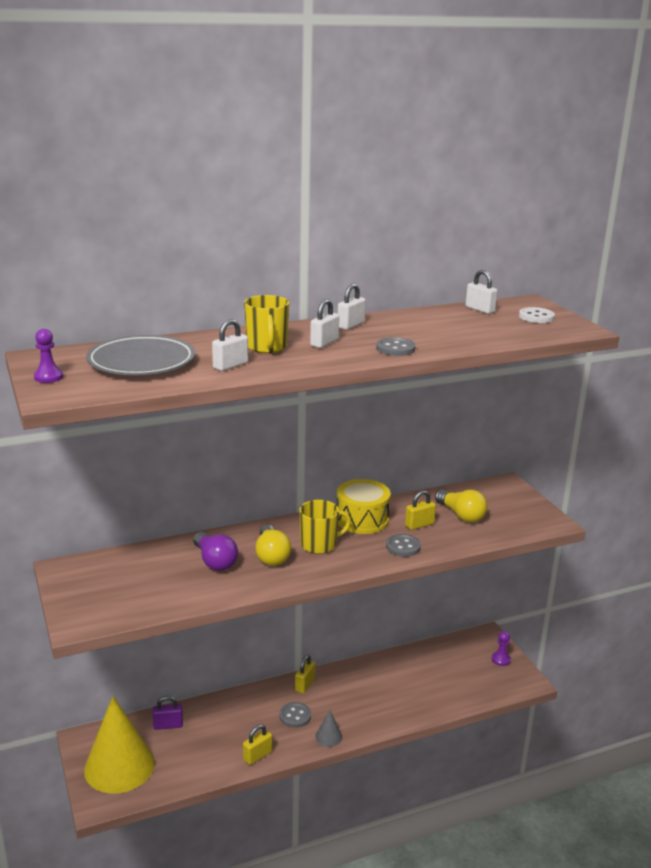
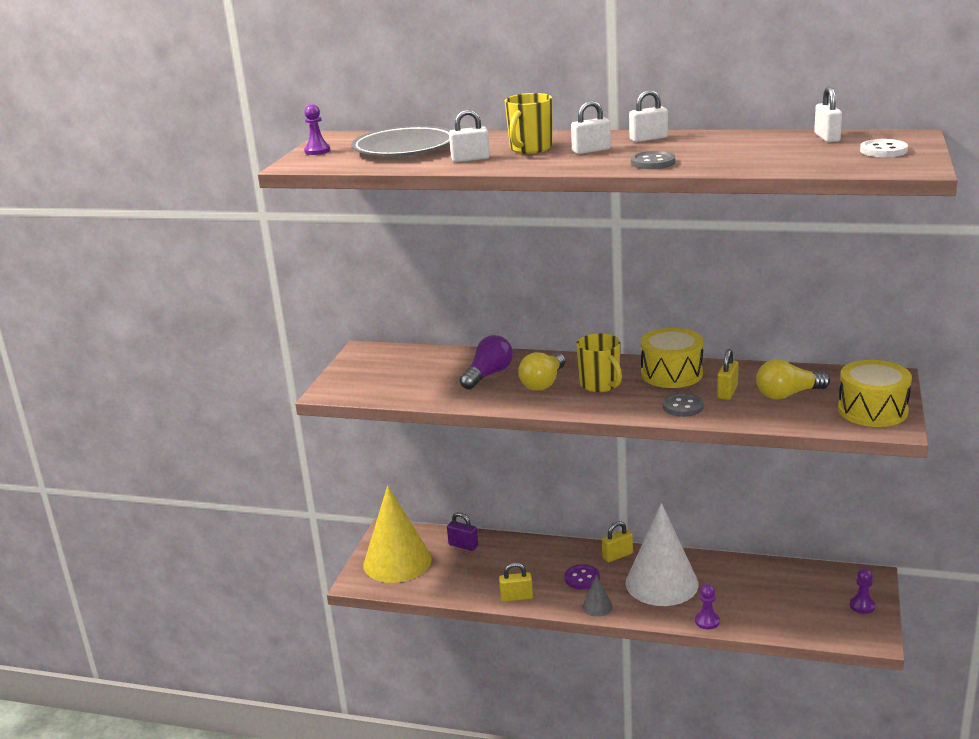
camera: 40 degrees right, 0 degrees up
(215, 561) = (488, 375): purple light bulb -> purple light bulb turned 150 degrees counterclockwise
(295, 716) = (582, 578): grey button -> purple button
(319, 545) = (600, 385): yellow mug -> yellow mug turned 45 degrees clockwise
(358, 695) = (661, 583): none -> white cone
(416, 714) = (707, 621): none -> purple pawn
(419, 525) = (727, 392): yellow padlock -> yellow padlock turned 75 degrees counterclockwise
(461, 515) = (788, 394): yellow light bulb -> yellow light bulb turned 75 degrees clockwise
(526, 513) = (872, 410): none -> yellow drum

